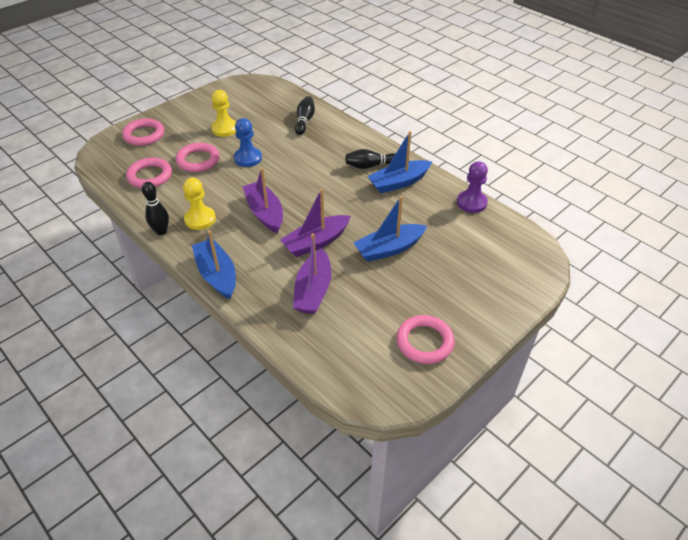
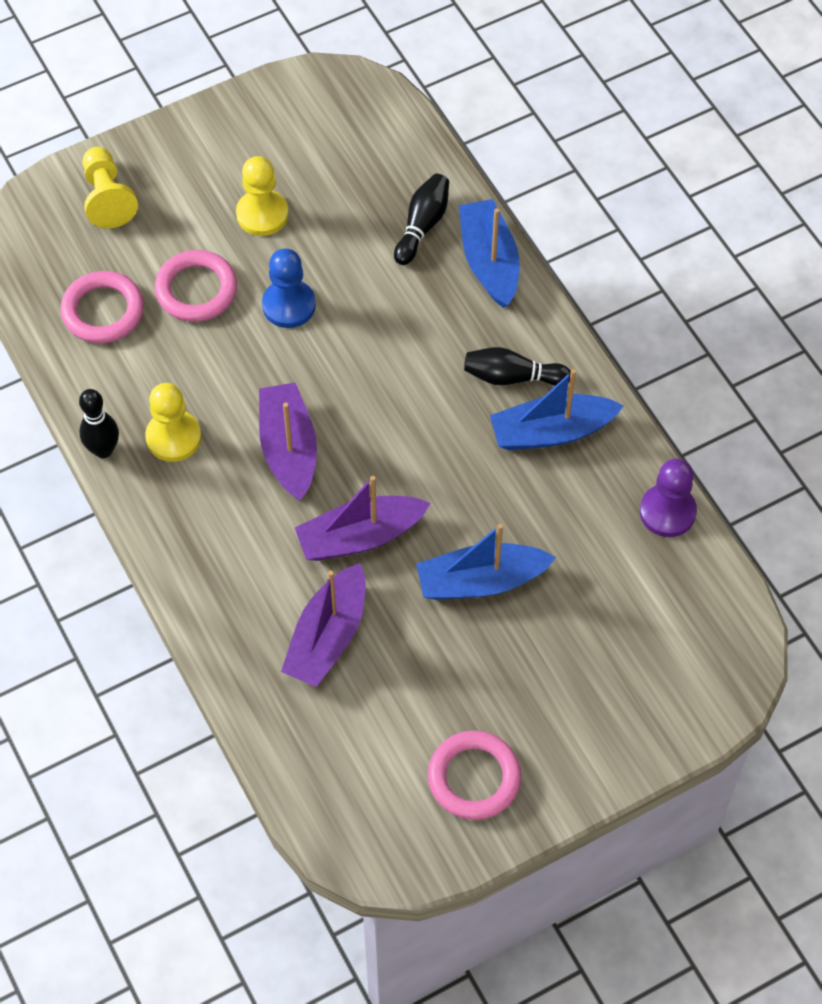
camera: 15 degrees right, 15 degrees up
(144, 135) = (107, 198): pink ring -> yellow pawn
(217, 275) = (179, 567): blue boat -> blue boat (489, 262)

